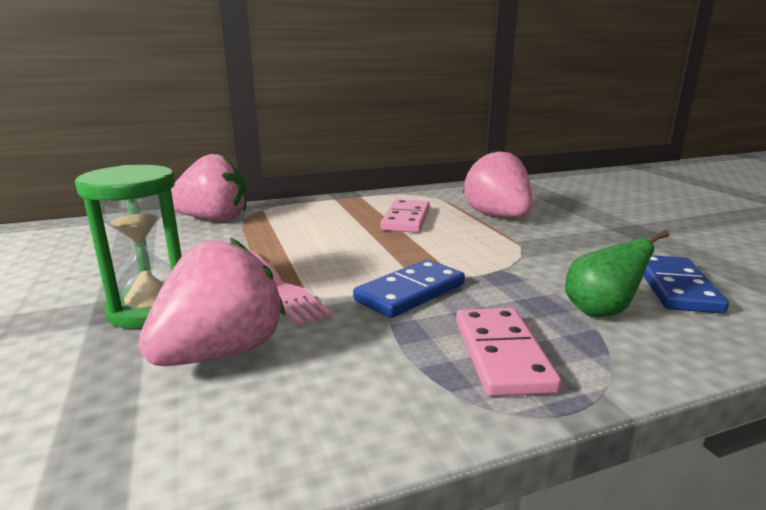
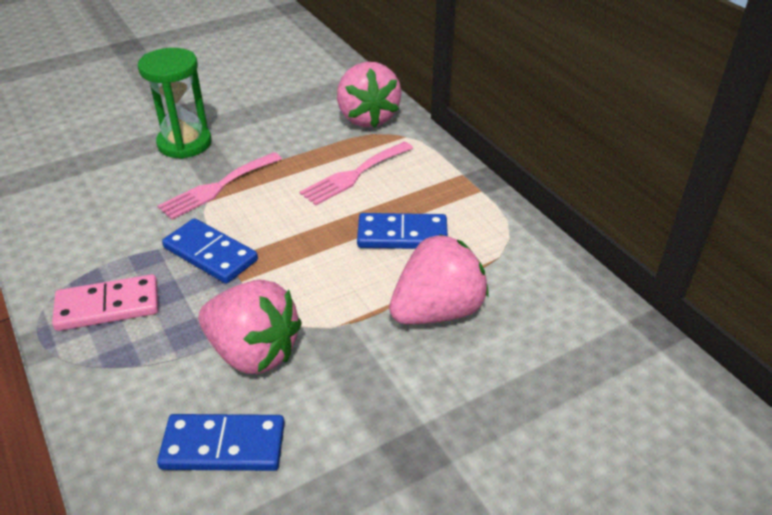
camera: 80 degrees right, 20 degrees up
(221, 352) = (127, 185): pink strawberry -> pink strawberry (253, 352)
(308, 229) = (354, 175): none -> pink fork
(406, 219) = (402, 235): pink domino -> blue domino
(601, 311) = (171, 373): green pear -> none

